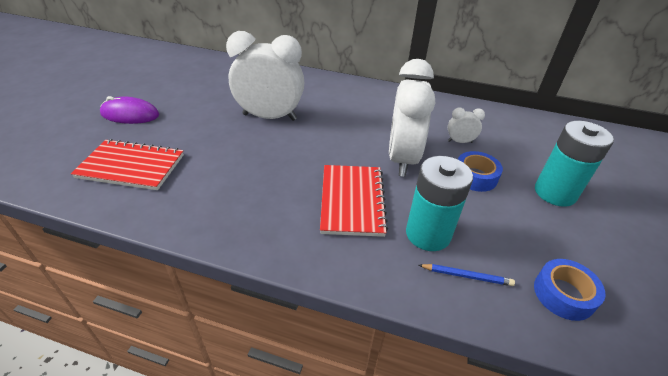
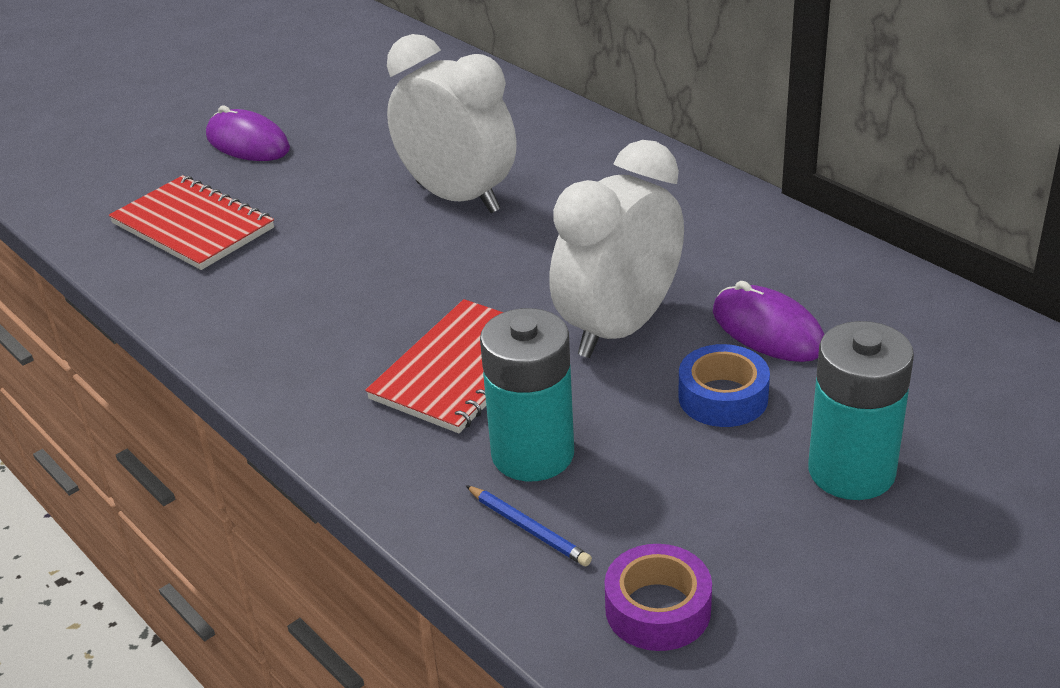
camera: 35 degrees right, 5 degrees down
(460, 142) = (768, 330): white clock -> purple mouse
(563, 294) = (658, 609): blue tape -> purple tape

